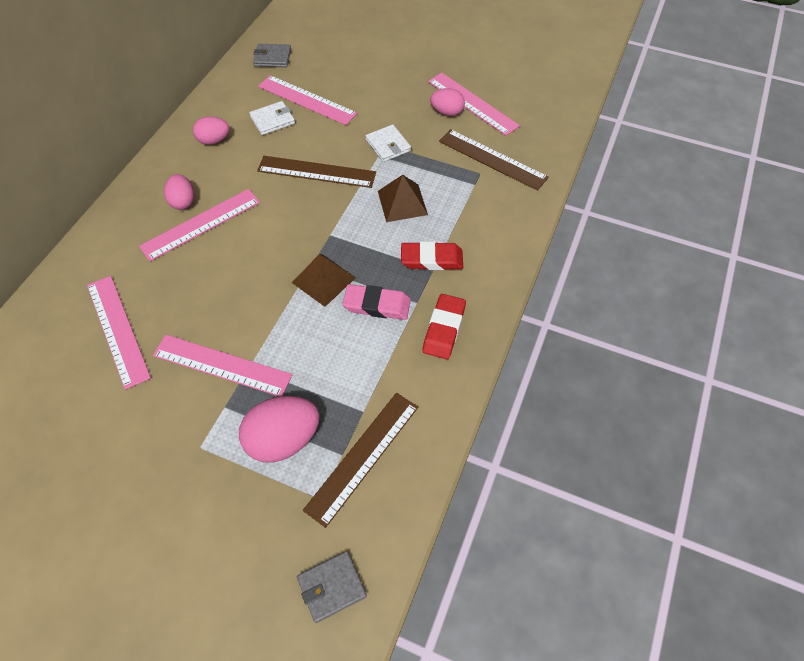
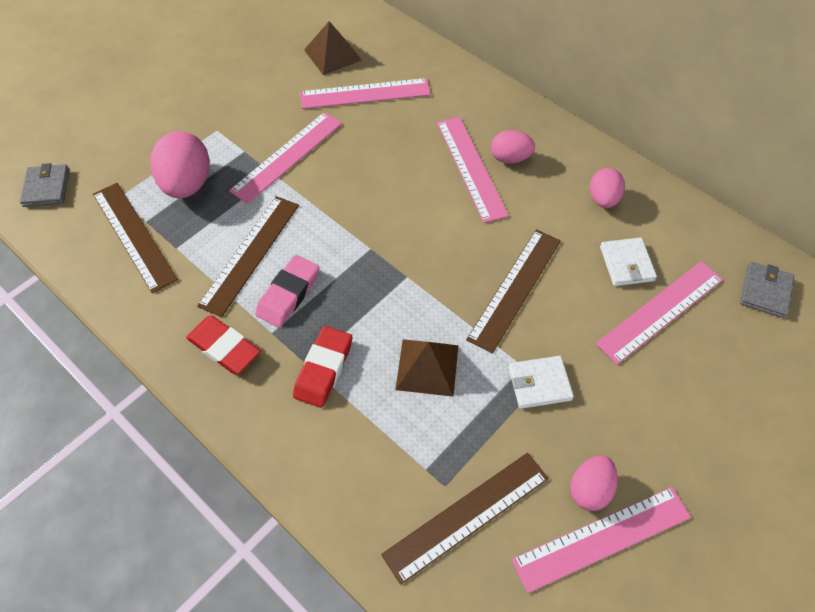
camera: 110 degrees right, 0 degrees up
(323, 280) = (346, 255): brown pyramid -> brown pyramid (332, 55)
(347, 349) = (250, 254): none -> brown ruler

